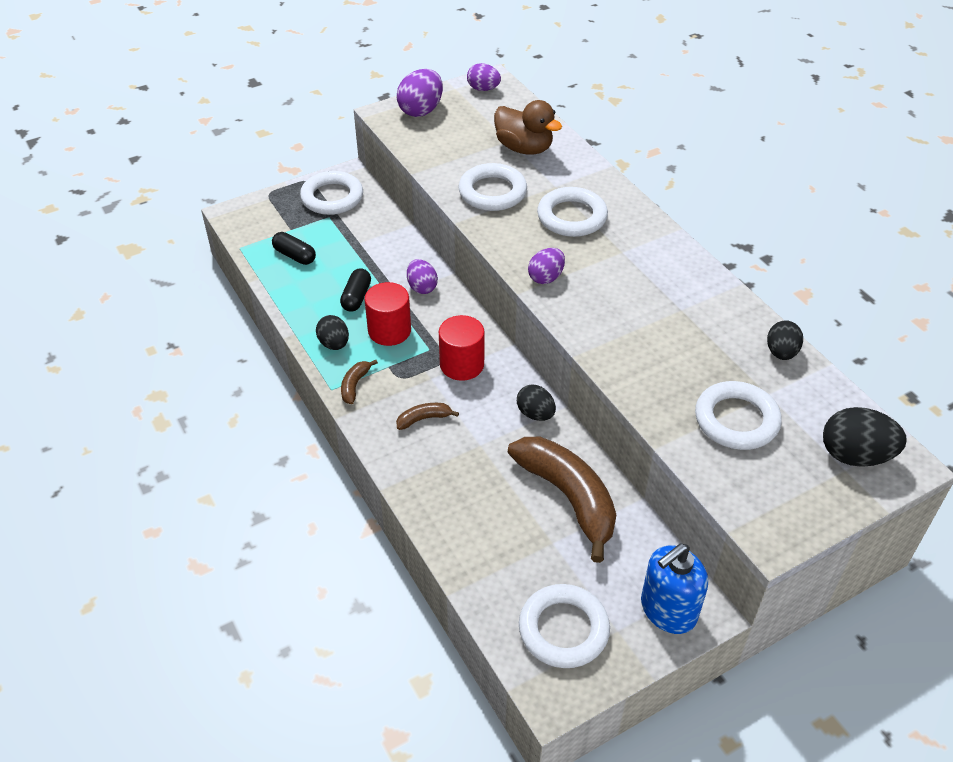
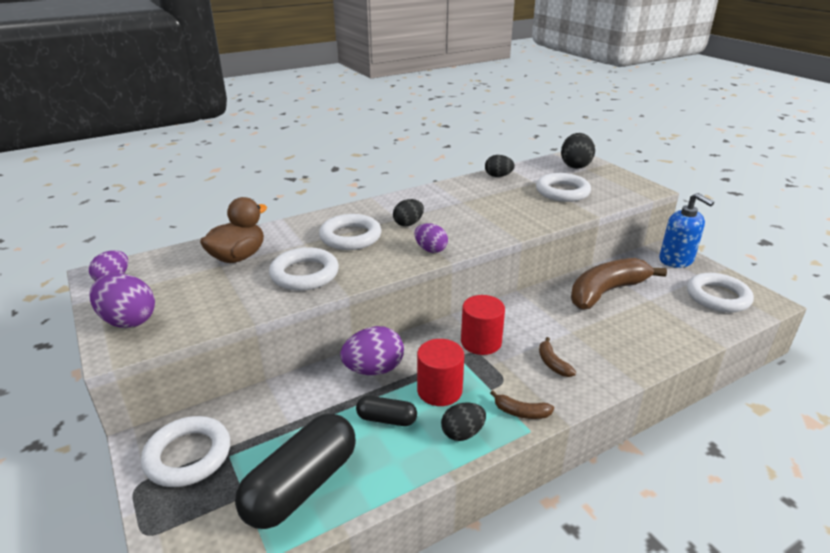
camera: 90 degrees left, 15 degrees down
(294, 256) = (302, 485): black capsule -> black capsule, size x2.00
(422, 287) = (374, 369): purple egg -> purple egg, size x1.54
(535, 414) = (529, 304): black egg -> black egg (408, 224)

